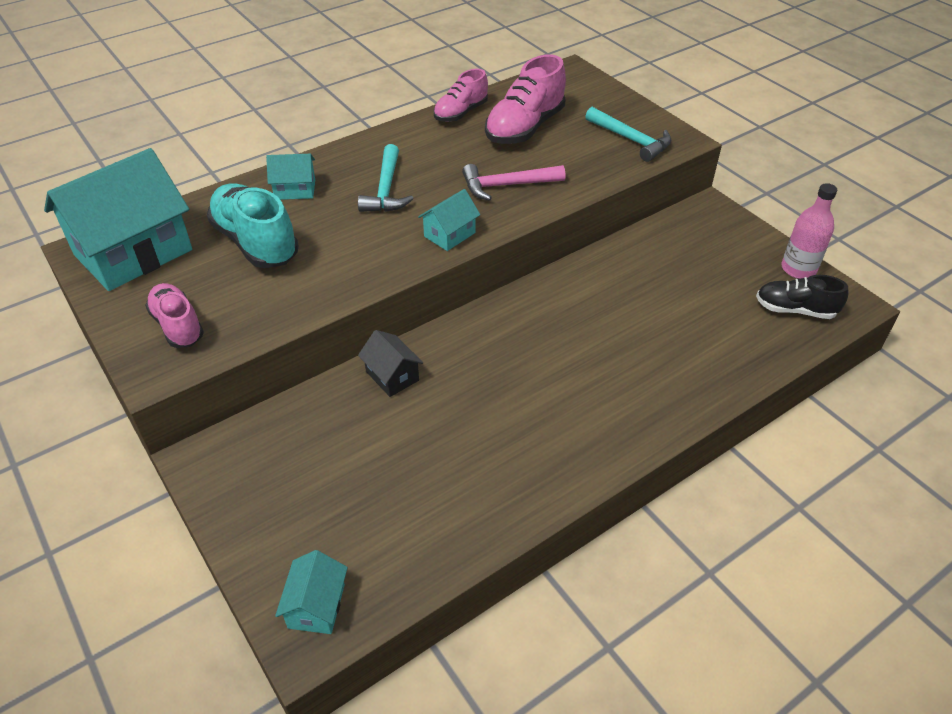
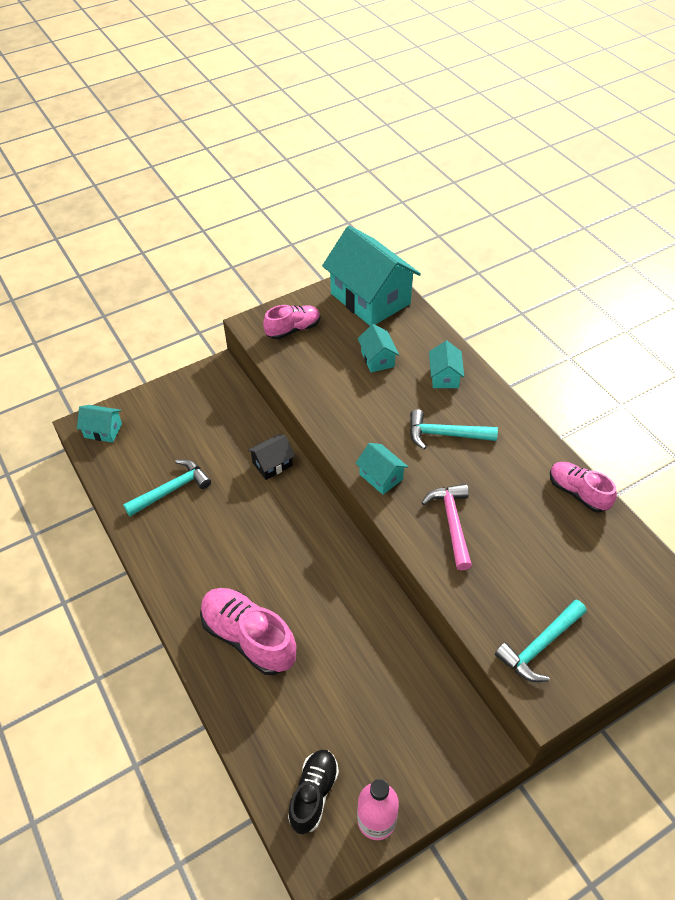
camera: 95 degrees right, 5 degrees up
(256, 242) = (377, 359): turquoise shoe -> turquoise house
(439, 484) = (172, 489): none -> turquoise hammer
(525, 128) = (555, 546): pink shoe -> pink shoe (248, 638)

